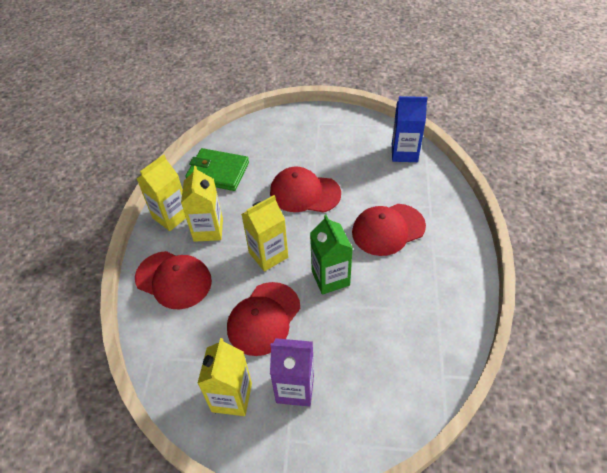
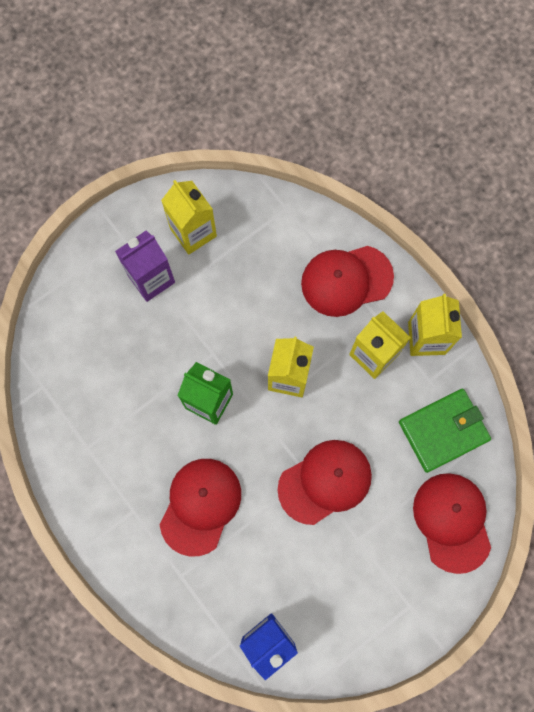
camera: 135 degrees right, 25 degrees up
(264, 318) = (231, 313): red cap -> red cap (452, 522)

